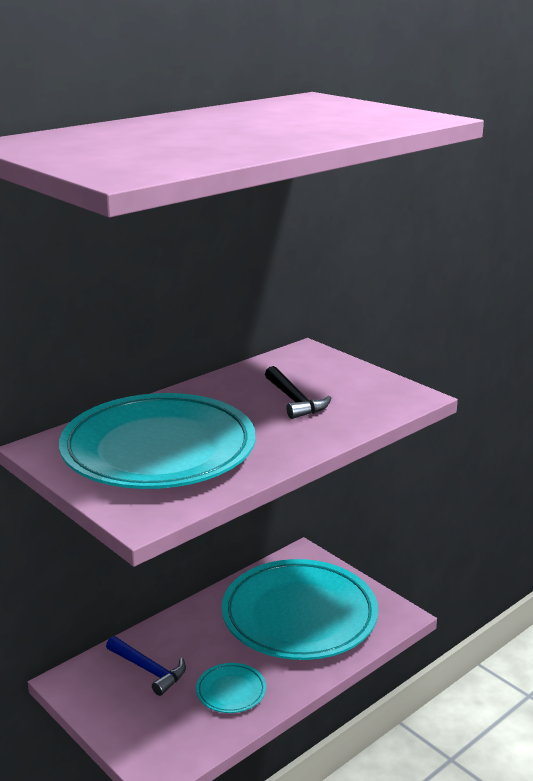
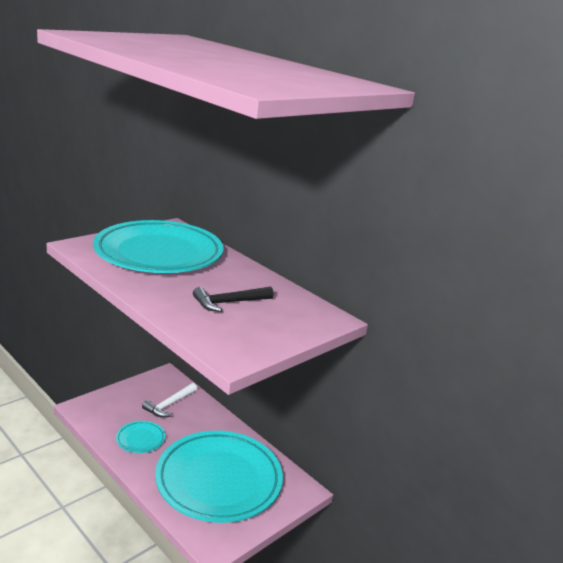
camera: 85 degrees right, 0 degrees up
(148, 670) = (169, 405): blue hammer -> white hammer

